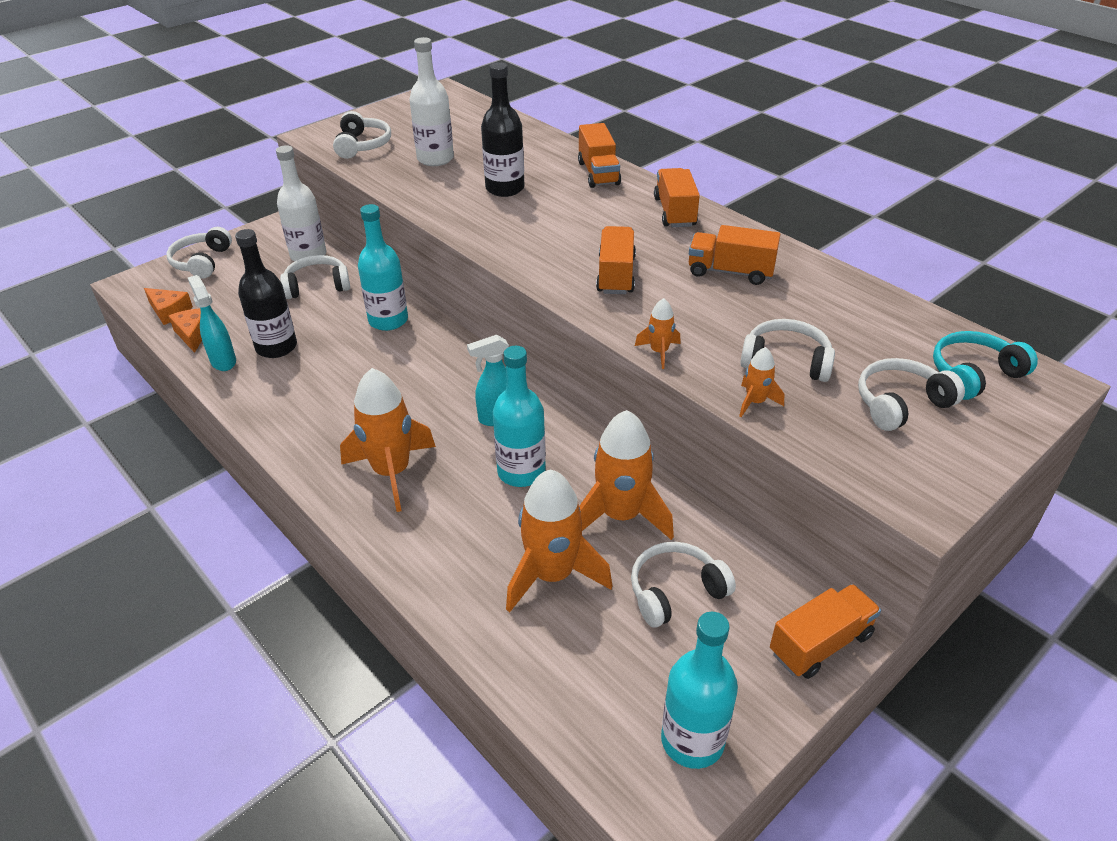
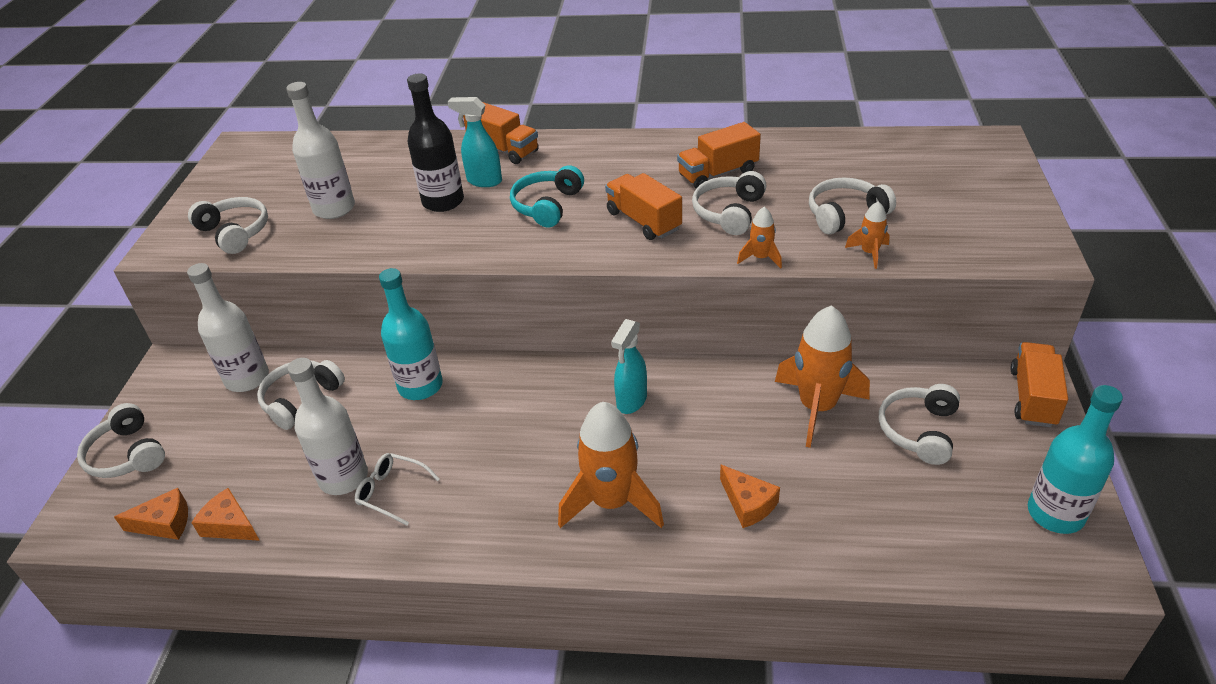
camera: 40 degrees left, 0 degrees up
(223, 361) = (305, 526): turquoise spray bottle -> turquoise spray bottle (484, 181)
(276, 347) = (343, 477): black bottle -> white bottle
(288, 373) = (392, 492): none -> white glasses
(472, 541) = (748, 504): none -> orange cheese
(521, 472) = (708, 428): turquoise bottle -> none
(552, 575) = (834, 482): orange rocket -> none
(674, 212) = (611, 150): orange truck -> none
(900, 403) = (944, 201): white headphones -> white headphones (729, 212)
(973, 374) = (952, 159): turquoise headphones -> turquoise headphones (547, 206)

